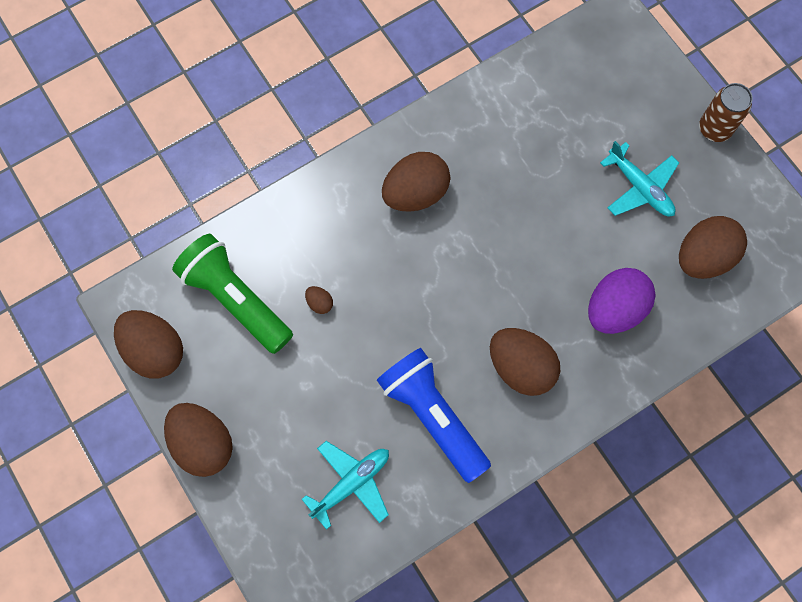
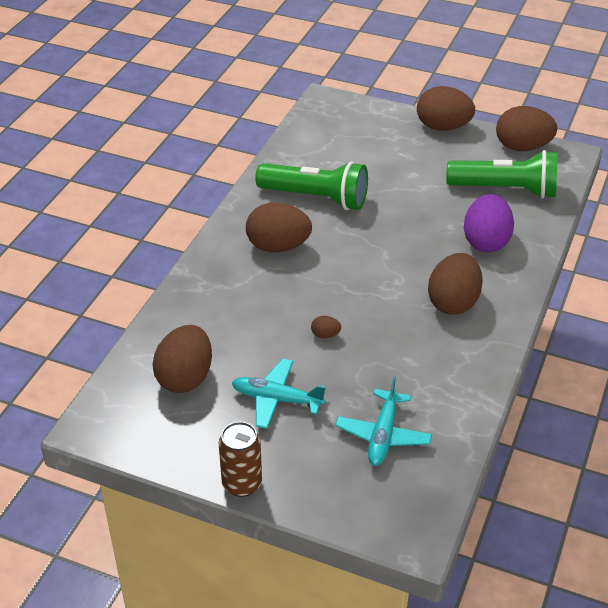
camera: 145 degrees right, 30 degrees down
(319, 303) = (450, 213): brown egg -> brown egg (325, 335)
(351, 483) = (336, 150): turquoise plane -> turquoise plane (383, 435)
(432, 416) = (316, 198): blue flashlight -> green flashlight
(614, 309) = (235, 310): purple egg -> purple egg (486, 242)

